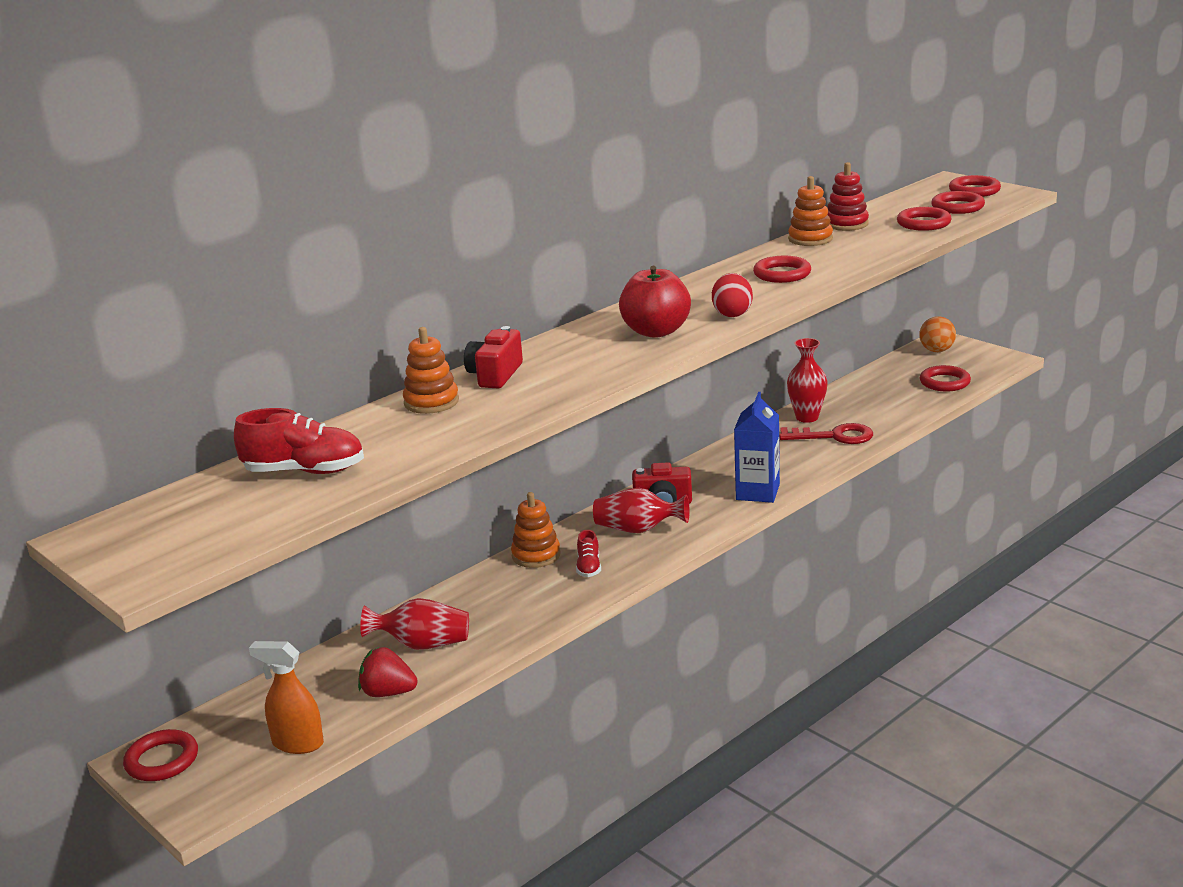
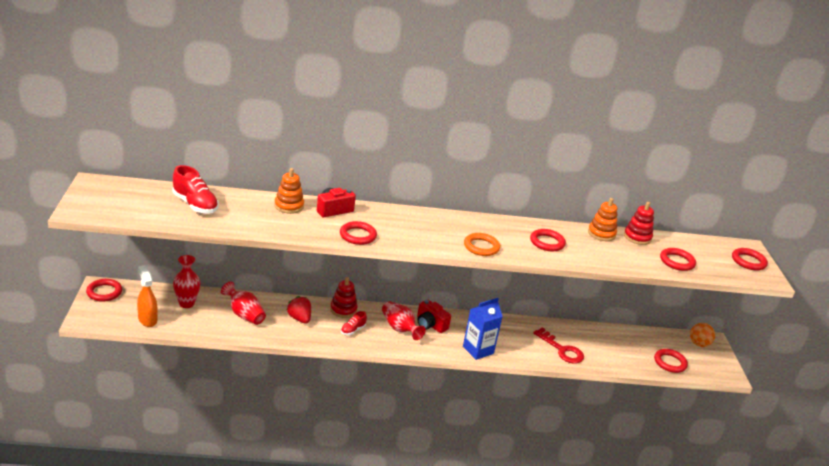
camera: 35 degrees right, 5 degrees up
(388, 693) = (203, 324): red strawberry -> red strawberry (299, 318)
(536, 555) = (343, 309): orange stacking toy -> red stacking toy
(656, 331) = (432, 233): red apple -> none
(732, 314) = (481, 247): red egg -> orange ring
(807, 417) = (567, 331): red vase -> red vase (186, 303)
(957, 207) = (716, 264): red ring -> red ring (358, 235)

